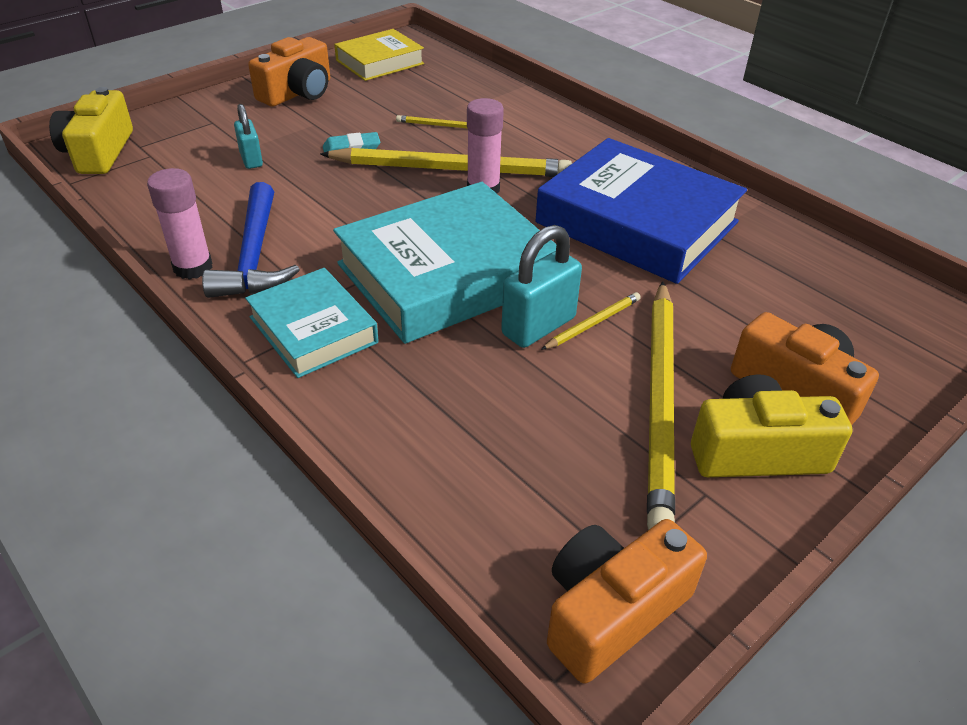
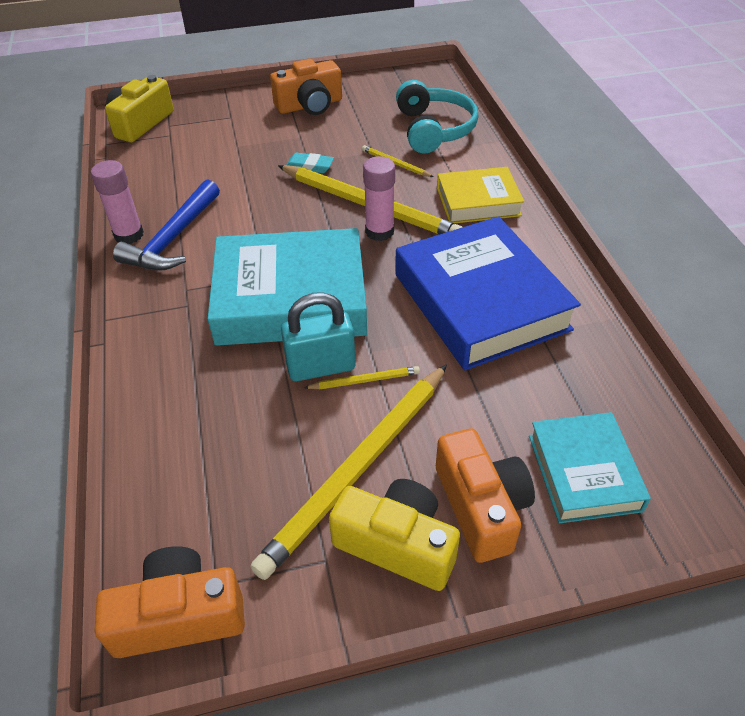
camera: 30 degrees right, 5 degrees up
(251, 159) = (232, 156): turquoise padlock -> none
(313, 330) = (164, 311): turquoise book -> turquoise book (583, 472)
(380, 62) = (394, 91): yellow book -> yellow book (478, 202)
(453, 88) = (434, 129): none -> turquoise headphones

